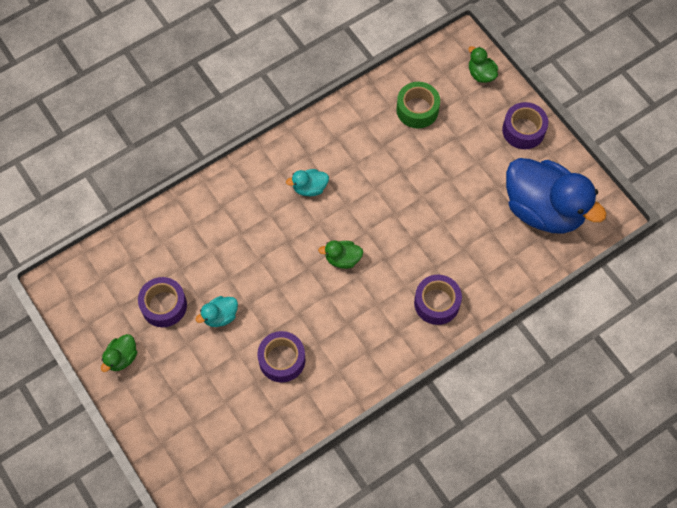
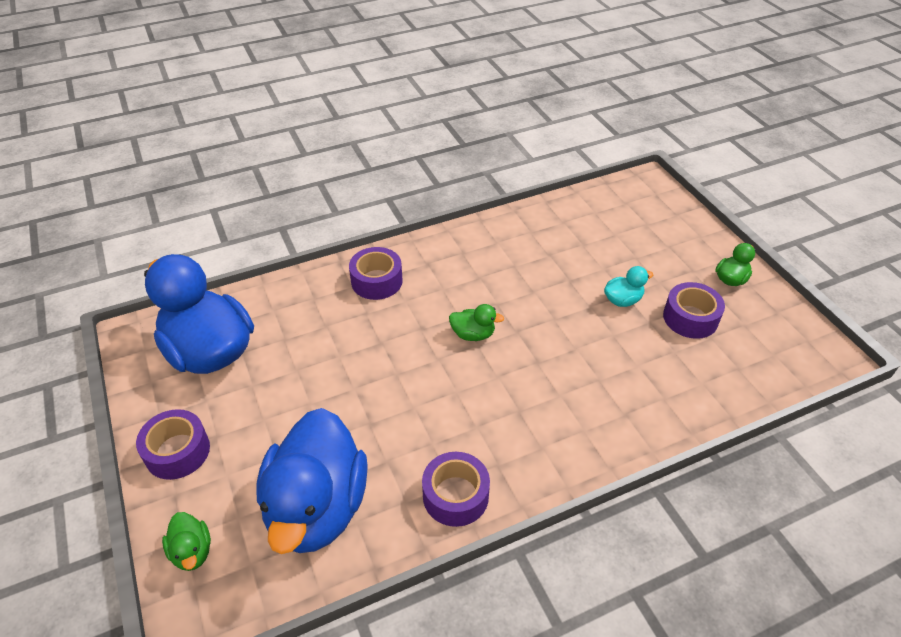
camera: 170 degrees left, 20 degrees down
(282, 359) = (555, 257): purple tape -> purple tape (455, 496)
(309, 188) = (502, 419): turquoise duck -> none
(417, 109) = (317, 507): green tape -> blue duck

